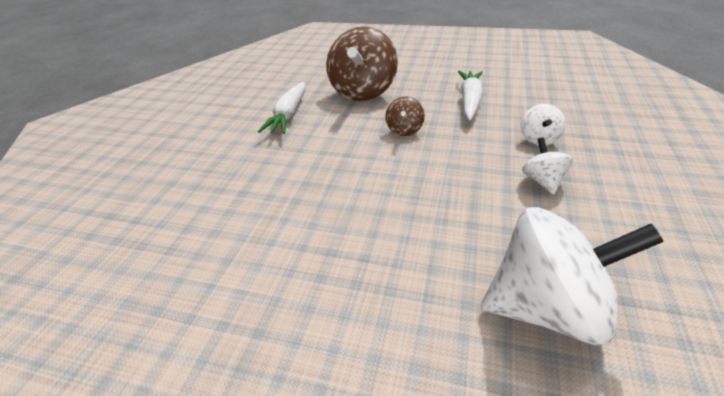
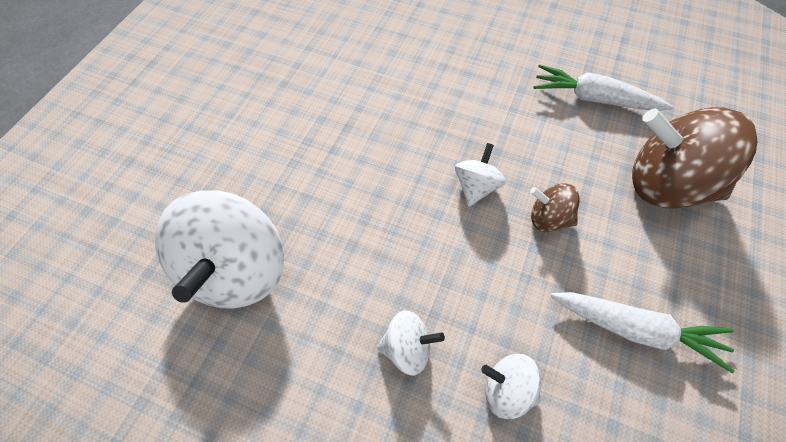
camera: 95 degrees right, 20 degrees up
(386, 162) = (476, 187): none -> white spinning top

